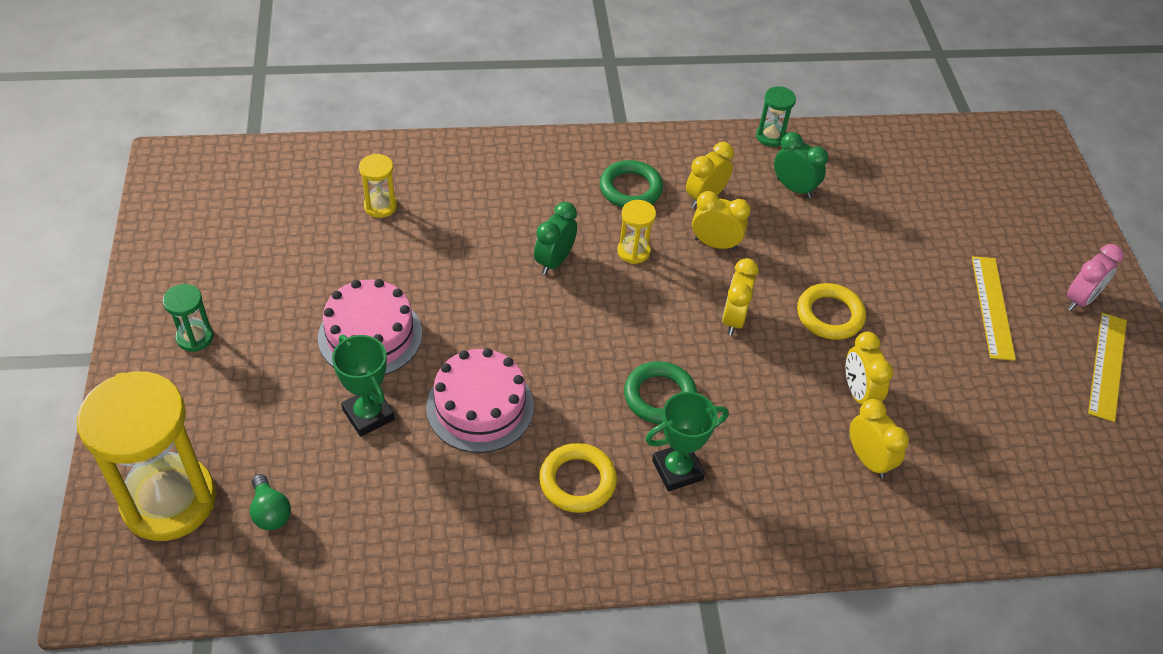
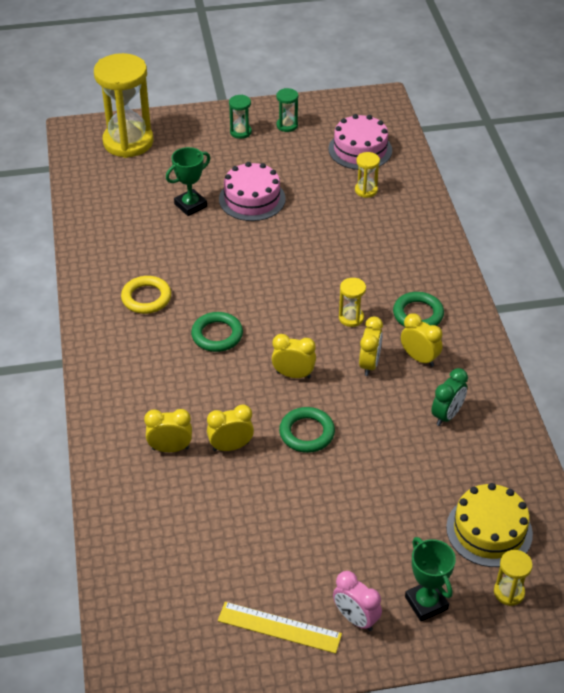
camera: 90 degrees right, 5 degrees down
(270, 512) = (122, 177): green light bulb -> none
(480, 407) = (200, 251): pink cake -> pink cake (360, 149)
(554, 261) = (332, 277): green clock -> none
(677, 470) = (157, 345): green trophy -> green trophy (426, 603)
(770, 136) = (508, 401): green hourglass -> green hourglass (287, 125)
(829, 315) = (307, 433): yellow ring -> green ring
(868, 460) = (170, 448): yellow clock -> yellow clock turned 150 degrees counterclockwise
(948, 181) = (489, 530): none -> yellow cake
(992, 307) = (334, 547): yellow ruler -> none
(1020, 179) = (509, 592): none -> yellow hourglass

